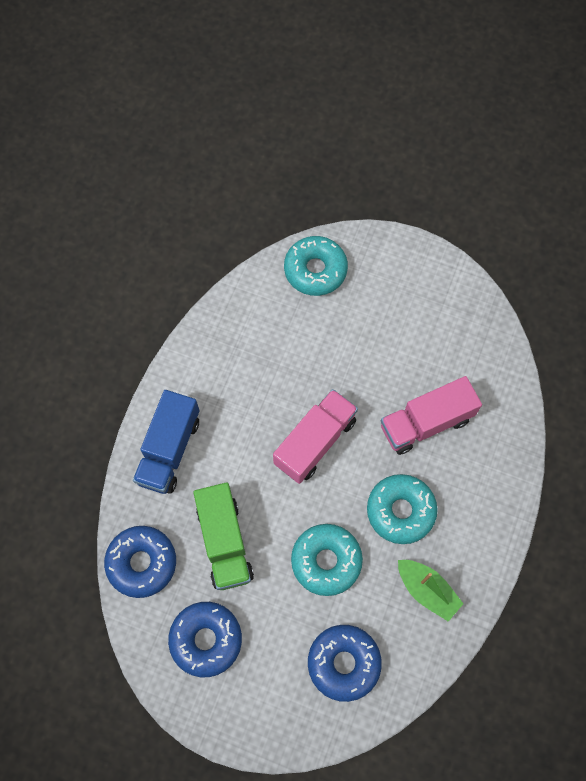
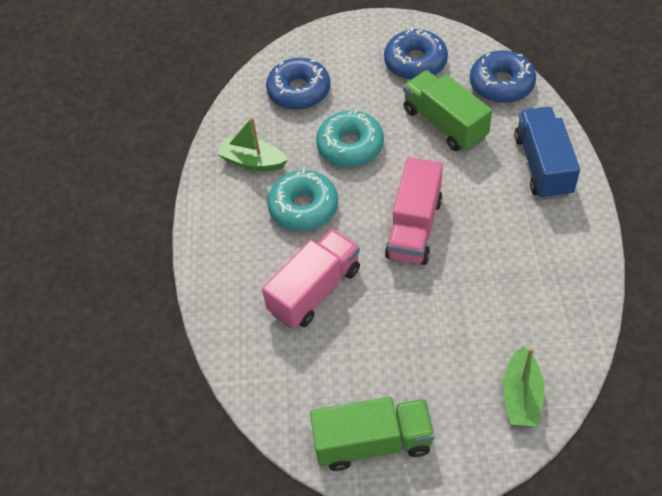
camera: 160 degrees right, 15 degrees down
(315, 270) = (521, 396): turquoise donut -> green boat
(436, 286) = (373, 442): none -> green truck

